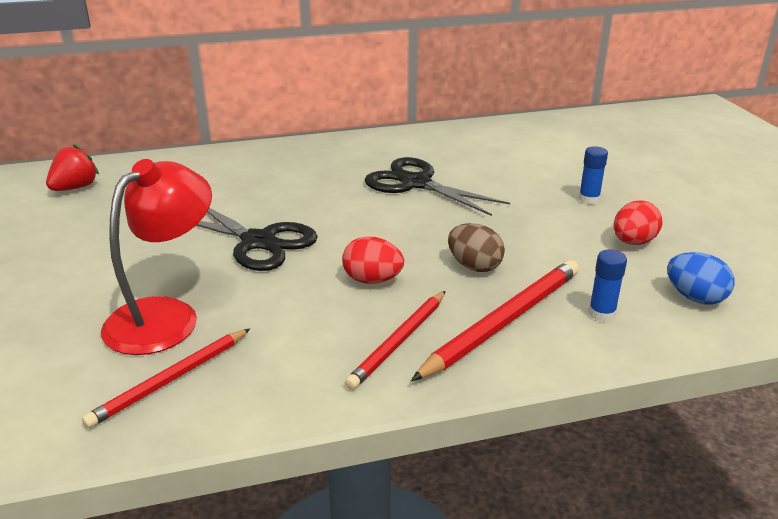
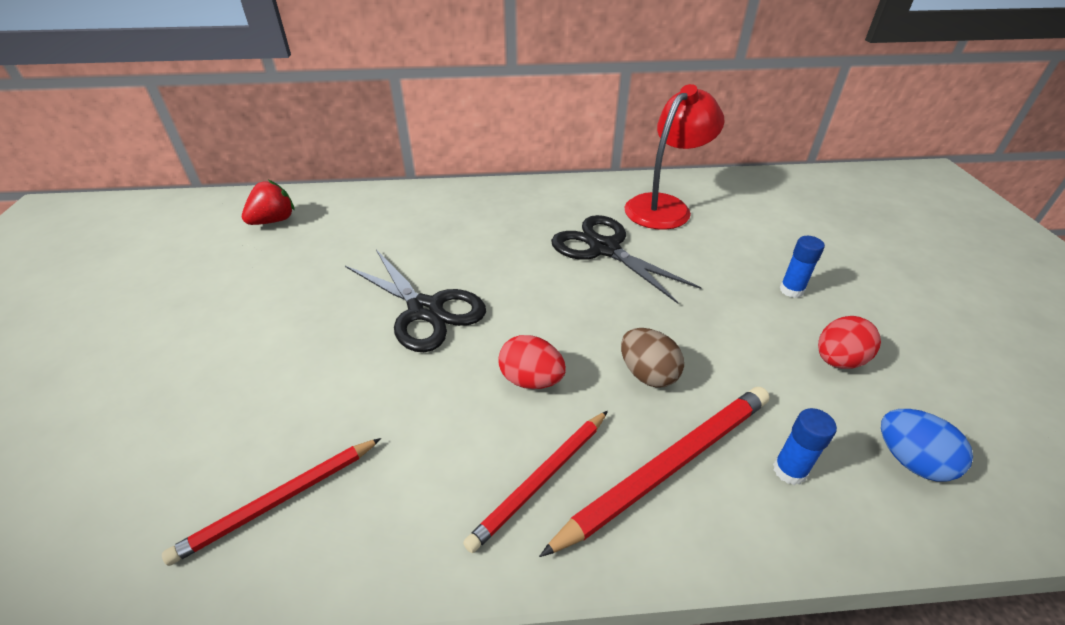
camera: 10 degrees right, 10 degrees up
(165, 315) = (303, 402): red lamp -> red lamp (664, 206)

